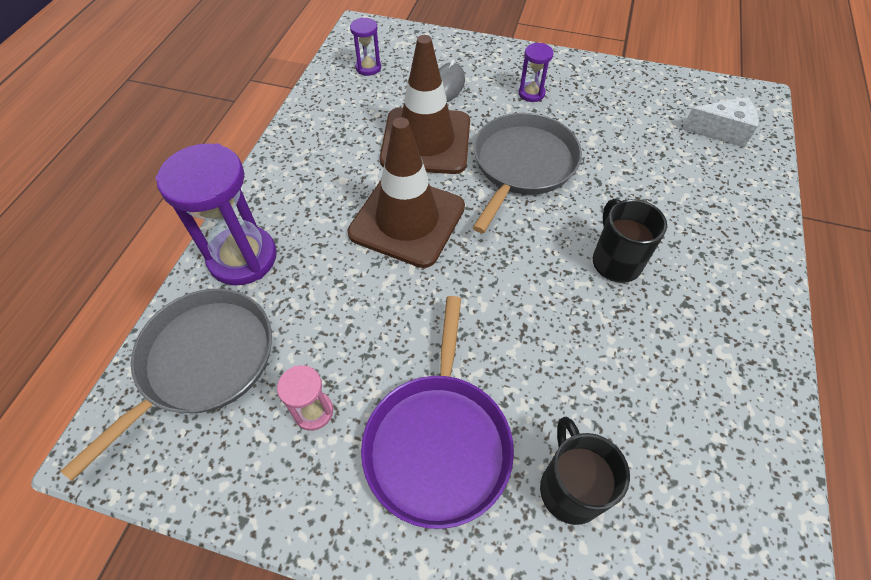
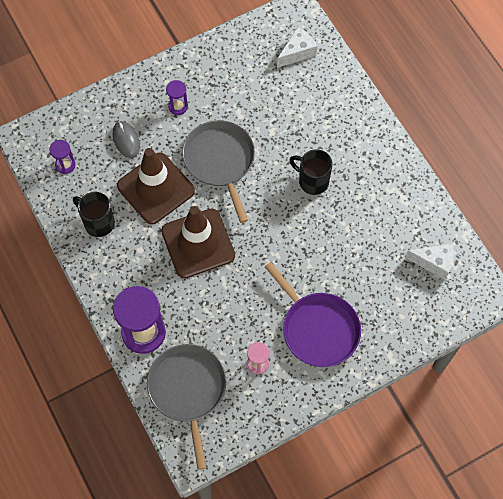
camera: 45 degrees left, 10 degrees up
(570, 488) = (380, 300): black mug -> black mug (98, 222)
(712, 513) = (434, 263): none -> white cheese

